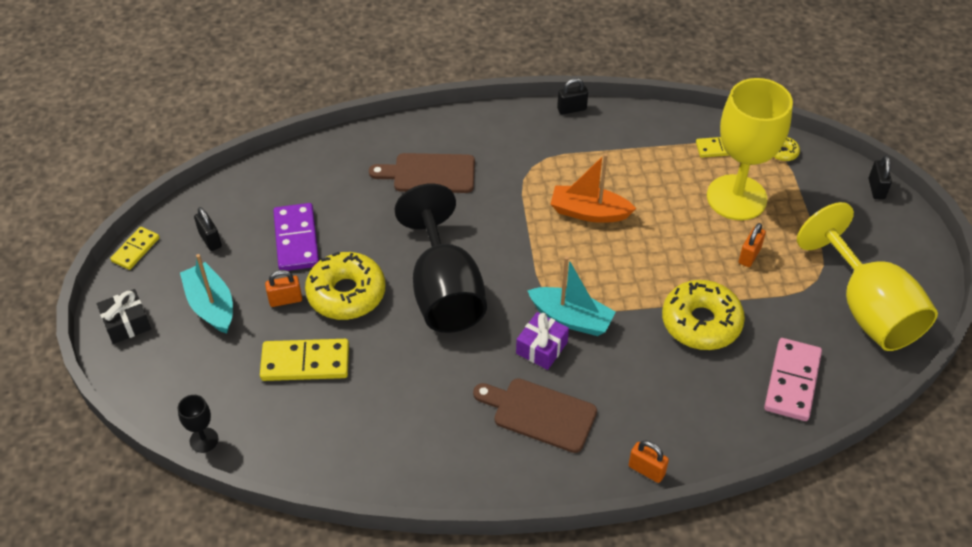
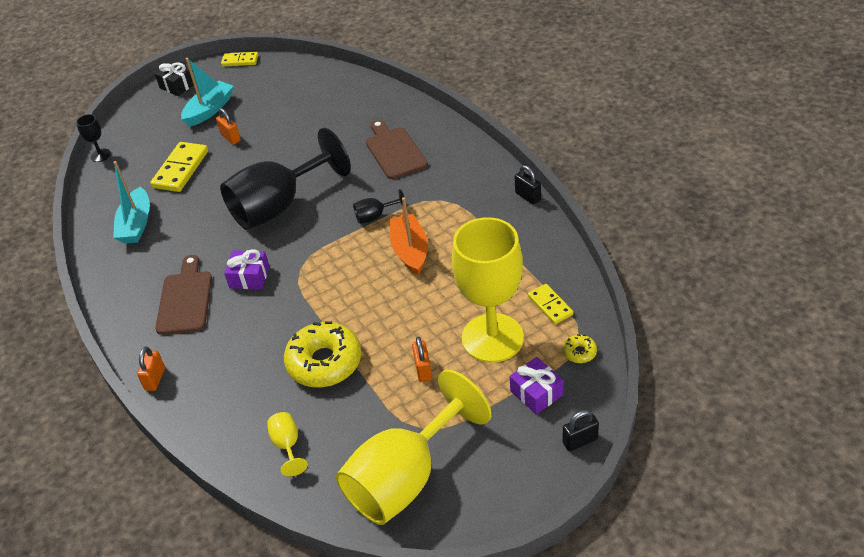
camera: 70 degrees right, 5 degrees down
(210, 240) = (266, 84): black padlock -> none
(296, 240) = (288, 119): purple domino -> none
(305, 363) = (180, 169): yellow domino -> yellow domino turned 45 degrees clockwise
(346, 294) = (251, 161): yellow donut -> none
(520, 221) = (375, 216): none -> black goblet
(571, 318) = (287, 282): turquoise boat -> turquoise boat (136, 224)
(749, 256) = (423, 370): orange padlock -> orange padlock turned 75 degrees clockwise
(792, 381) = (287, 445): pink domino -> yellow goblet
(813, 194) = (536, 393): none -> purple gift

